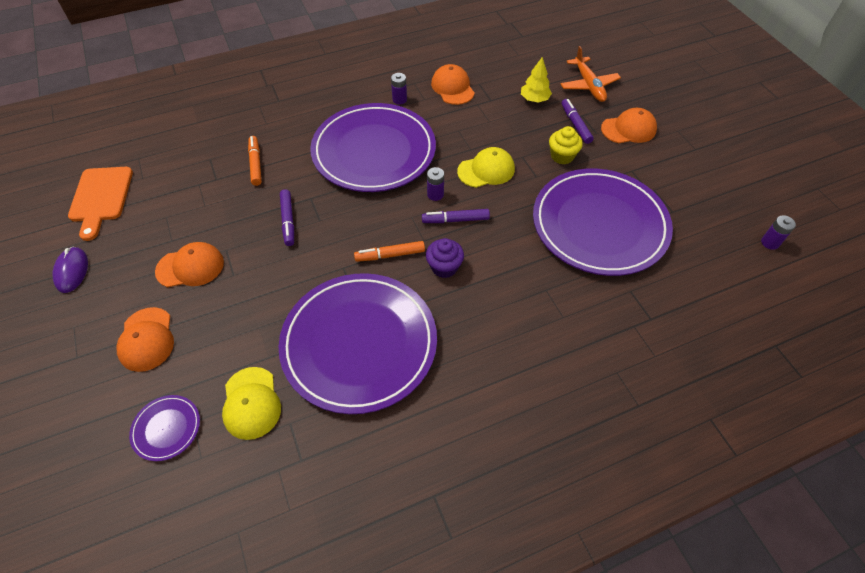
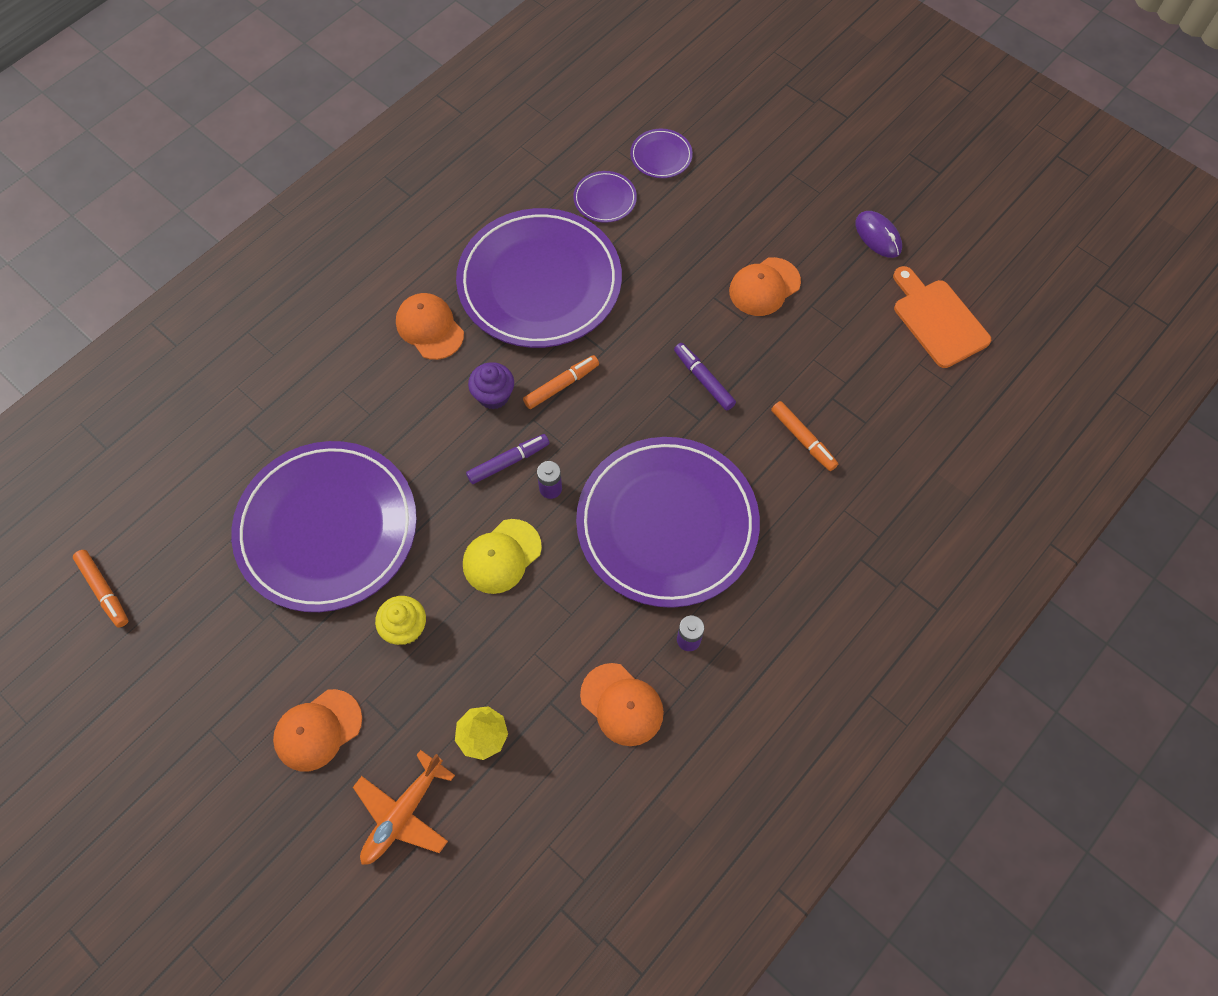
camera: 155 degrees right, 10 degrees up
(146, 339) = (742, 209): orange cap -> orange cap (429, 328)
(251, 403) = (605, 199): yellow cap -> purple plate
(575, 124) = (402, 704): purple marker -> none
(588, 85) = (403, 813): orange plane -> orange plane turned 105 degrees counterclockwise
(770, 242) = (104, 591): purple battery -> orange marker

